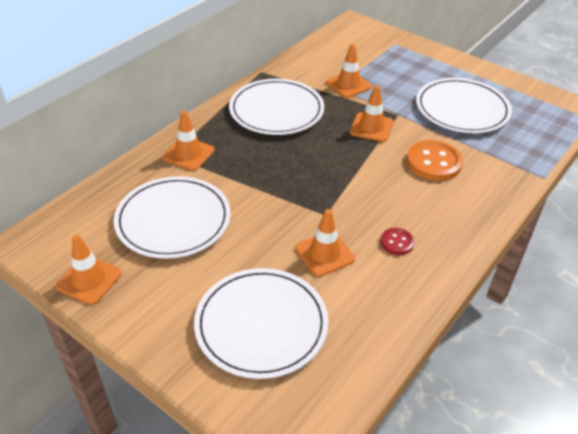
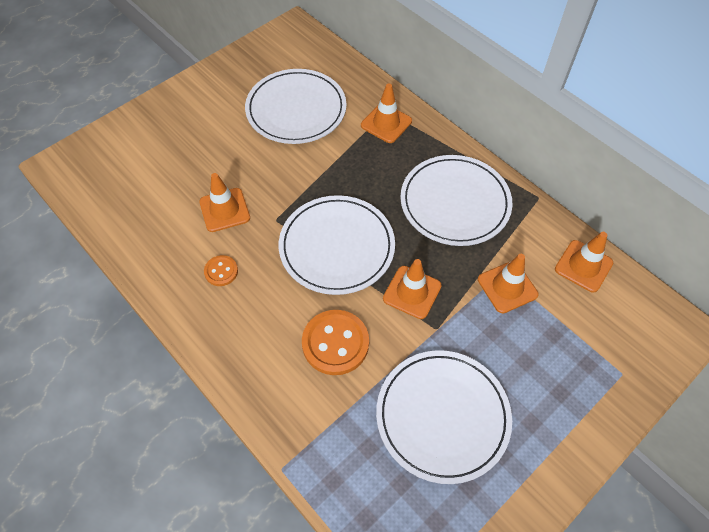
camera: 100 degrees right, 15 degrees up
(89, 280) = (244, 61): orange traffic cone -> orange traffic cone (583, 266)
(261, 324) = (164, 156): white plate -> white plate (337, 247)
(397, 242) = (221, 271): red button -> orange button

